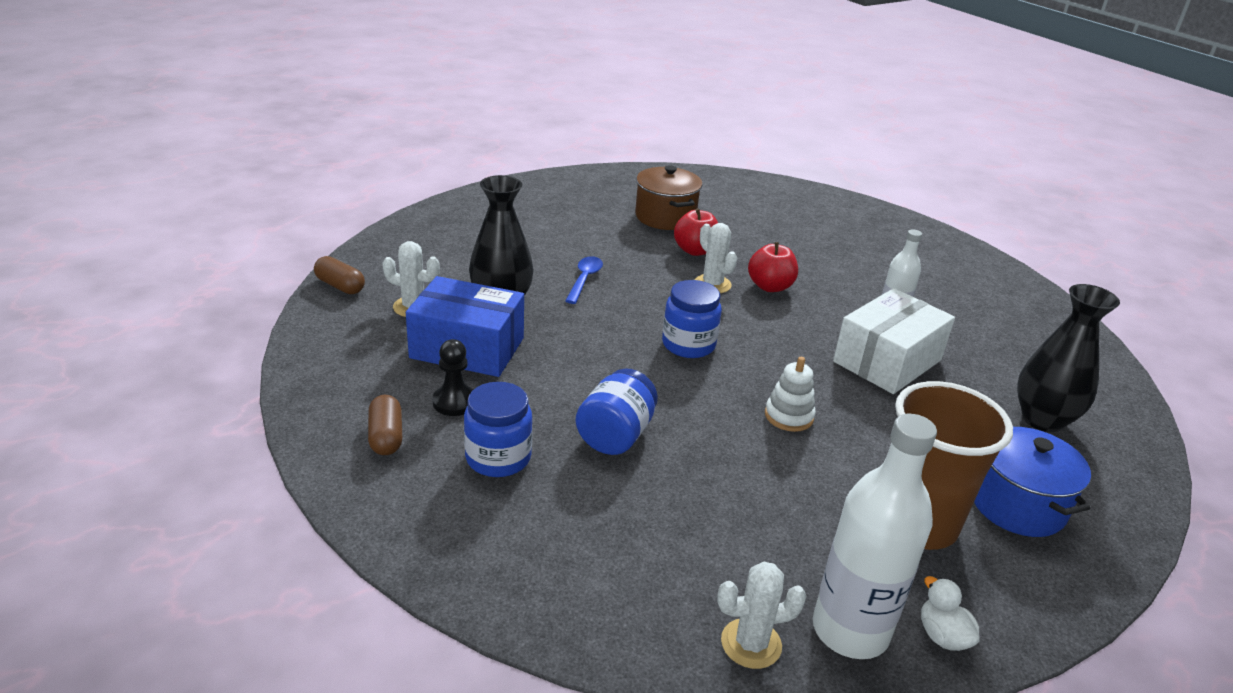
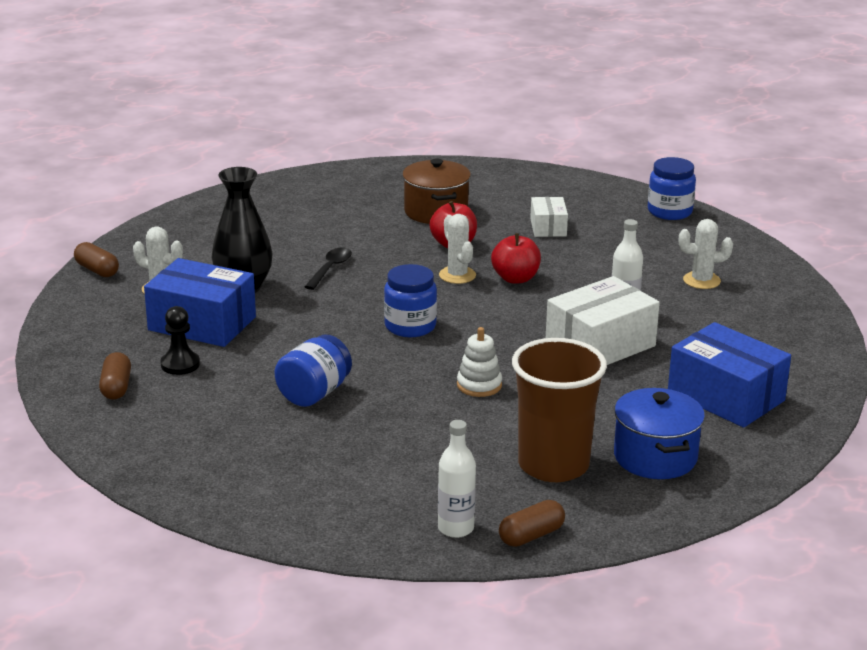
camera: 10 degrees right, 5 degrees down
(498, 458) = (207, 405): blue jar -> blue jar (669, 212)
(584, 279) = (330, 269): blue spoon -> black spoon
(751, 644) = (371, 531): white cactus -> white cactus (701, 280)
(776, 232) = (548, 227): none -> white box
(850, 631) = (455, 528): white bottle -> white bottle, size x0.58
(942, 636) = (531, 536): white duck -> brown capsule
(1042, 419) = (726, 396): black vase -> blue box

